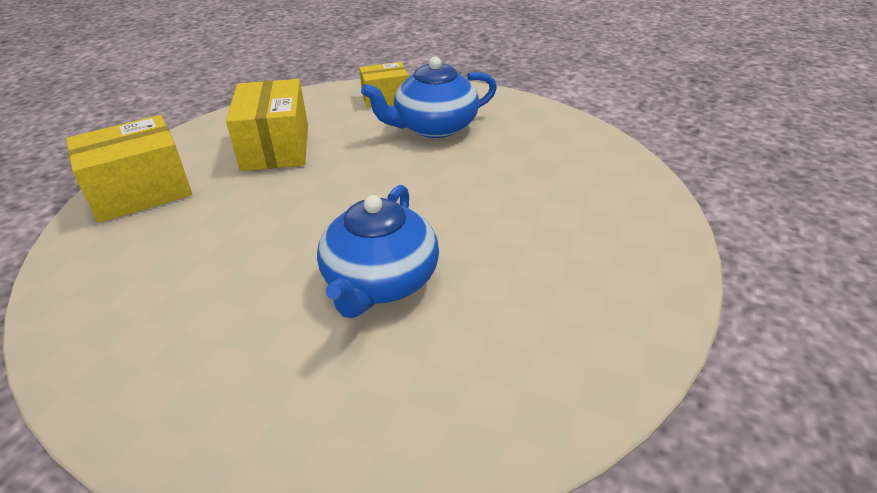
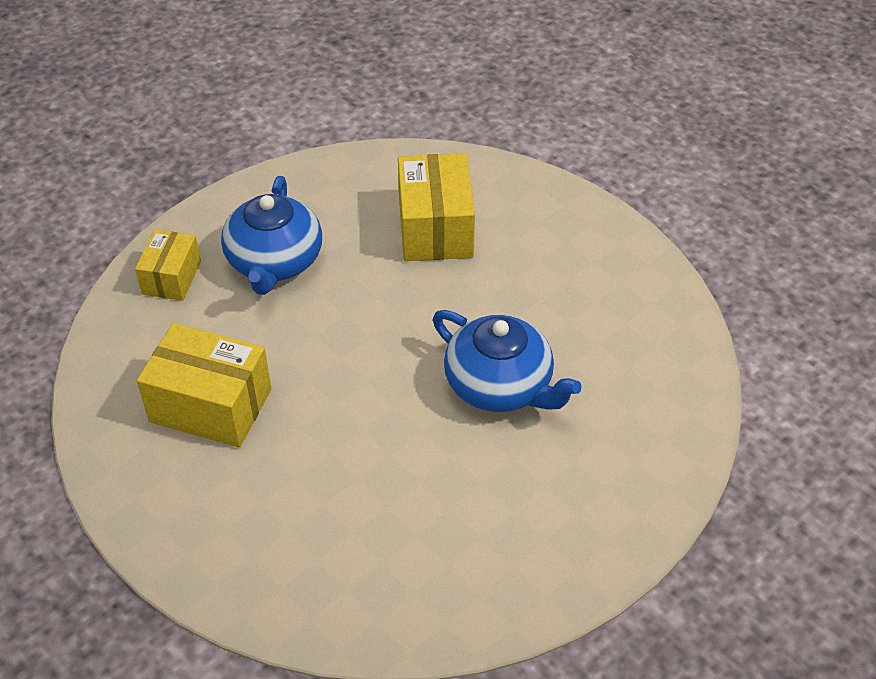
camera: 65 degrees left, 10 degrees up
(141, 192) = (217, 546): yellow box -> yellow box (435, 228)

